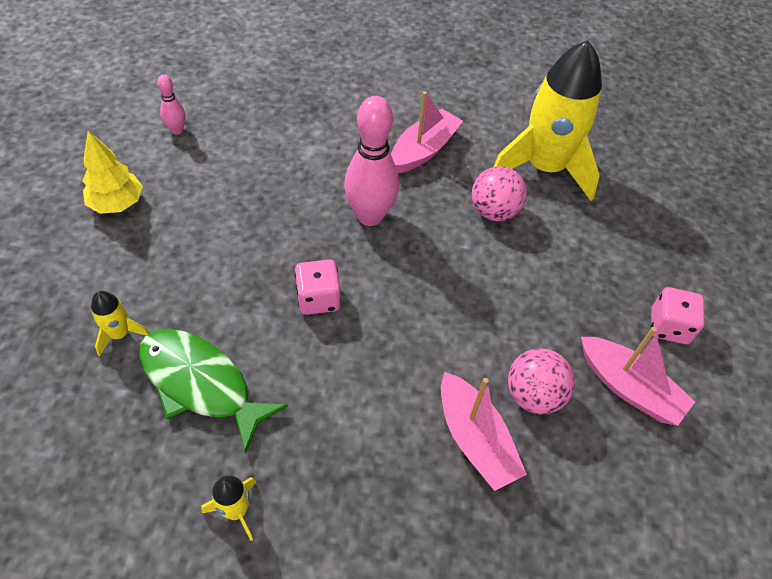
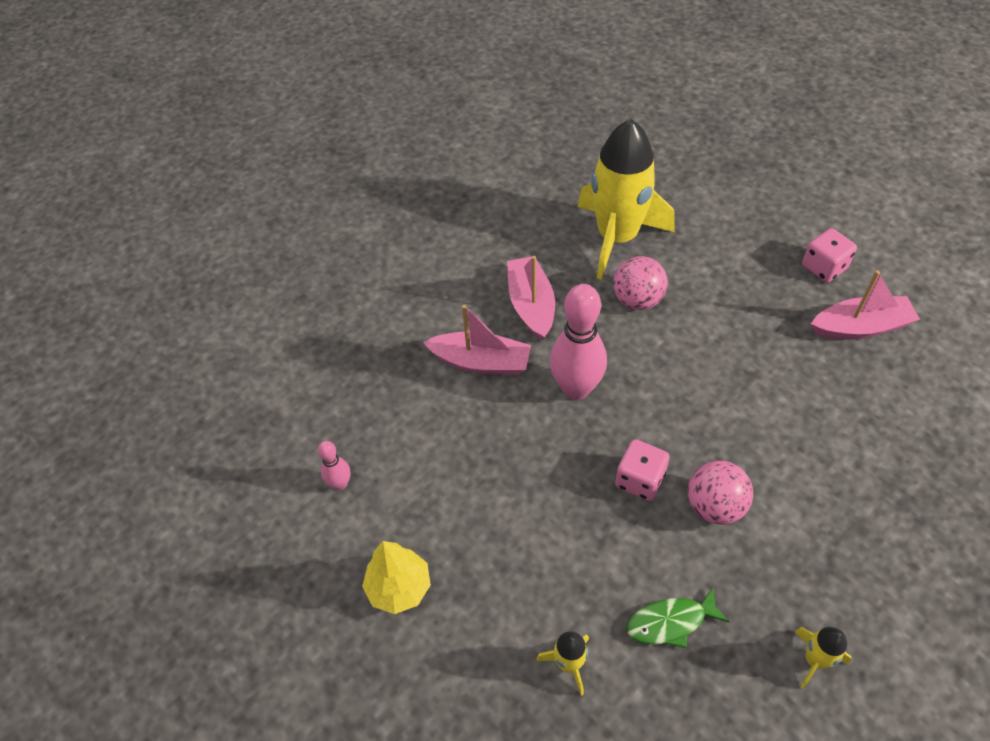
camera: 45 degrees left, 0 degrees up
(201, 384) = (670, 622): green fish -> green fish, size x0.59
(475, 439) = (846, 451): pink boat -> pink boat (481, 362)
(533, 395) = (831, 389): pink ball -> pink ball (714, 506)

